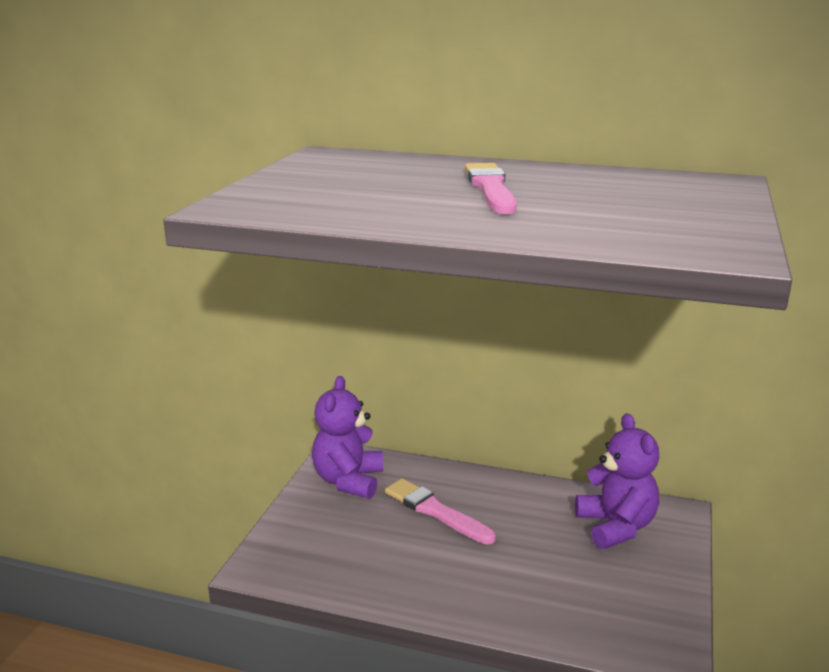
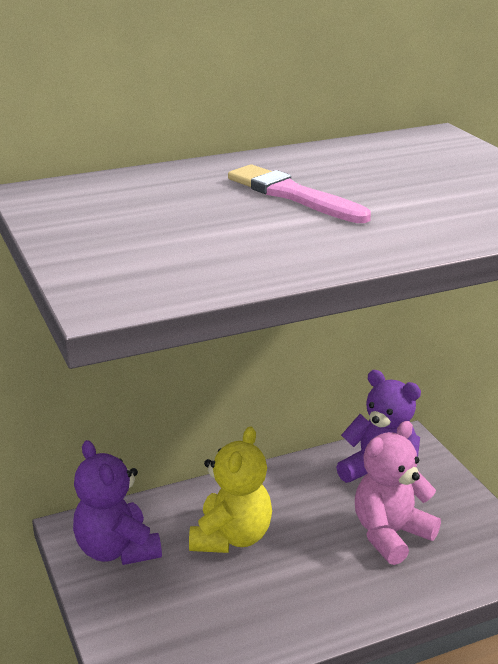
camera: 40 degrees left, 5 degrees up
(436, 511) = (231, 537): pink brush -> yellow teddy bear
(567, 572) = (390, 534): none -> pink teddy bear

